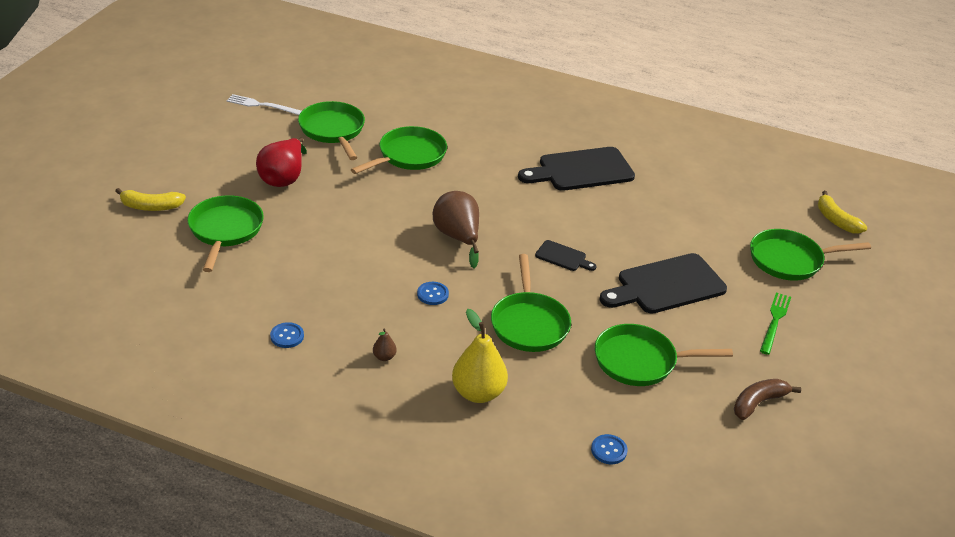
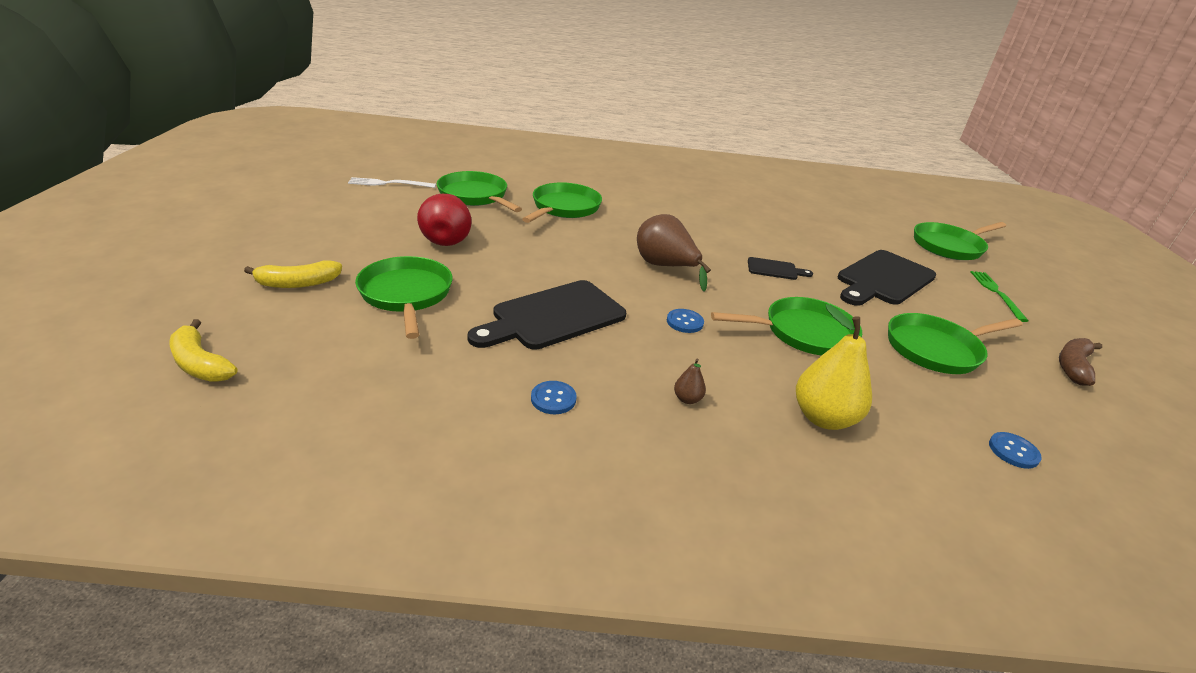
camera: 20 degrees left, 5 degrees down
(529, 323) = (803, 333): green pan -> green pan turned 75 degrees counterclockwise
(581, 170) = (724, 203): black cutting board -> black cutting board (553, 316)
(836, 220) = (945, 215): yellow banana -> yellow banana (200, 364)

